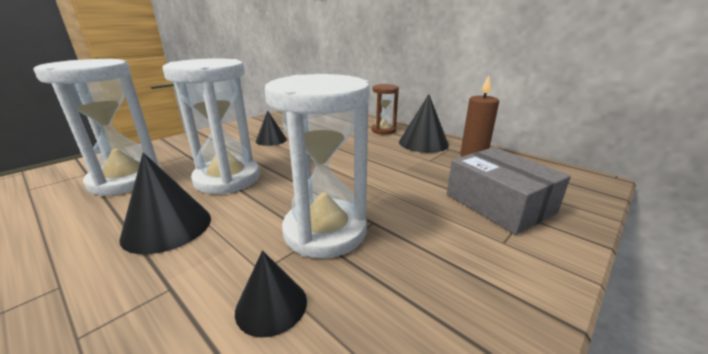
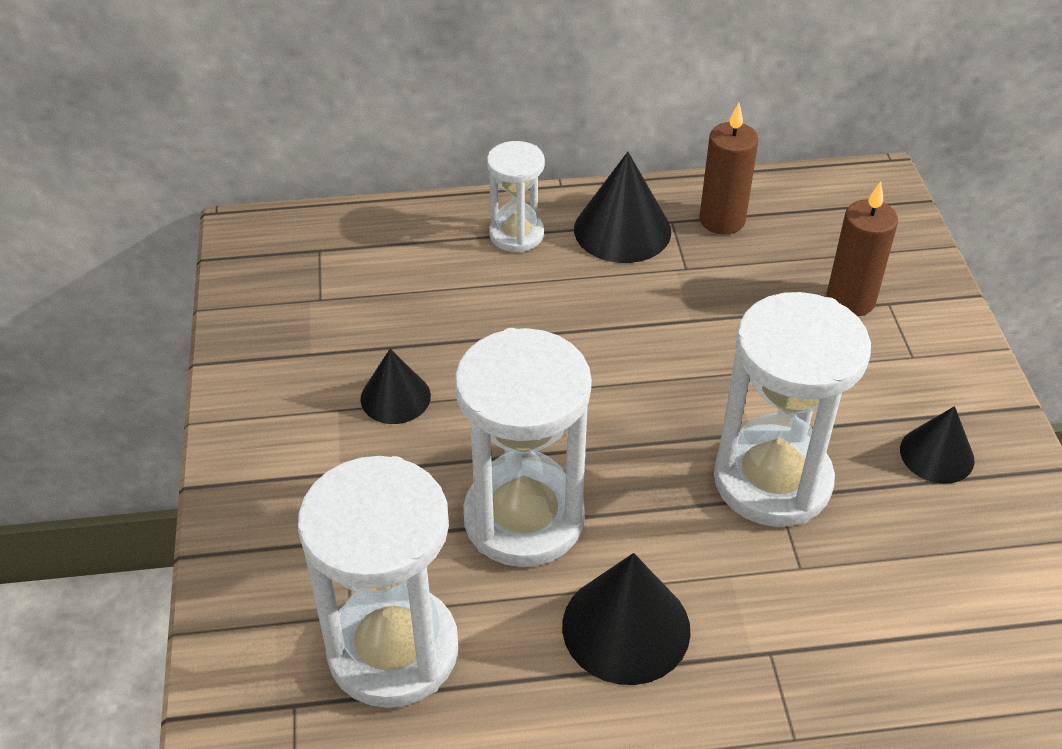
camera: 50 degrees left, 20 degrees up
(271, 305) = (862, 580): black cone -> black cone (937, 454)
(383, 130) = (516, 234): brown hourglass -> white hourglass
(499, 203) = (850, 300): grey box -> brown candle

